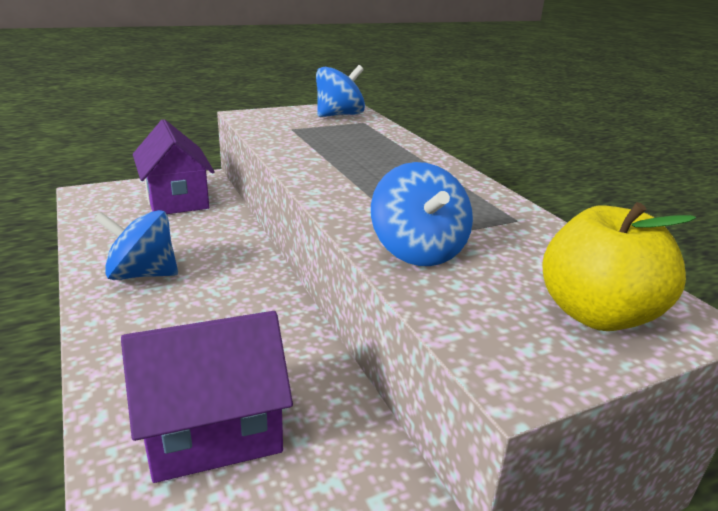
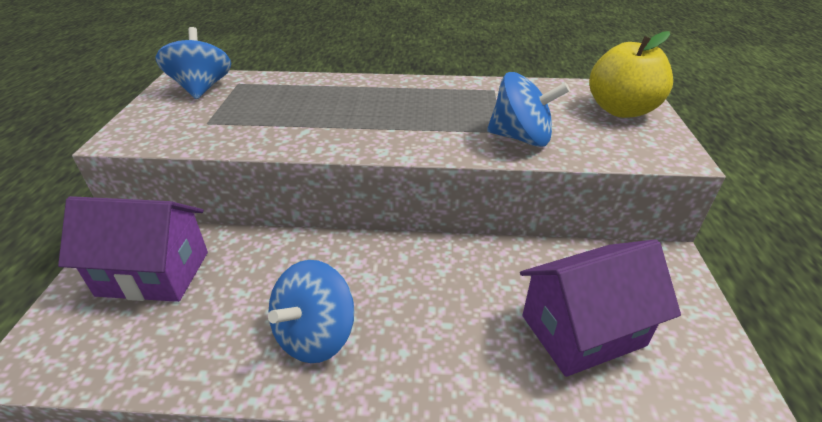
camera: 60 degrees left, 10 degrees up
(213, 431) = (583, 330): purple house -> purple house turned 60 degrees clockwise

